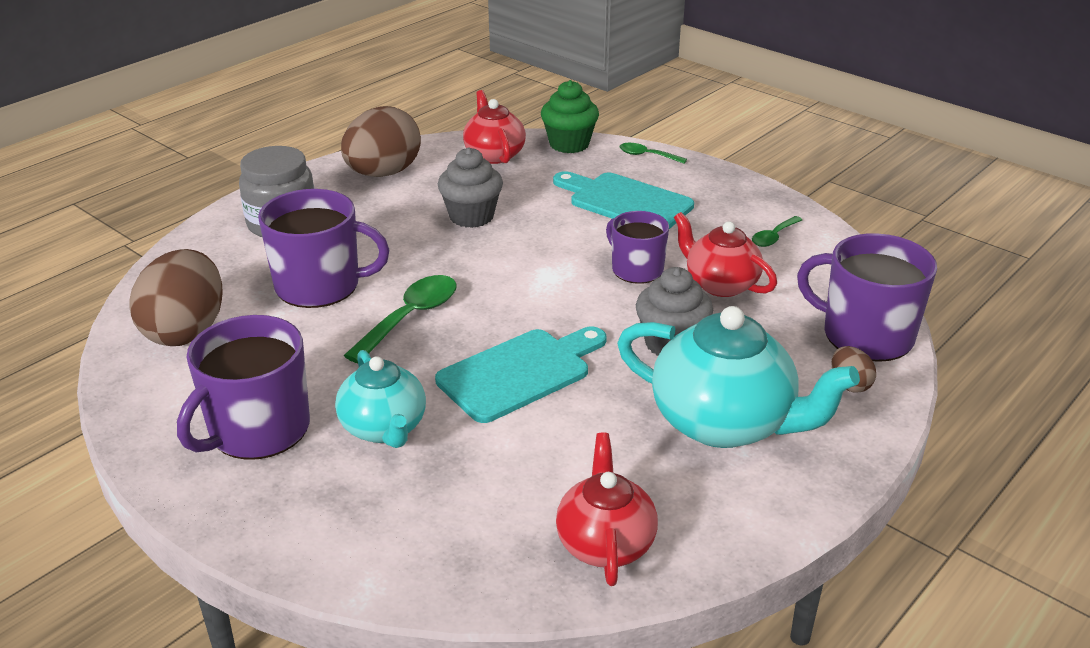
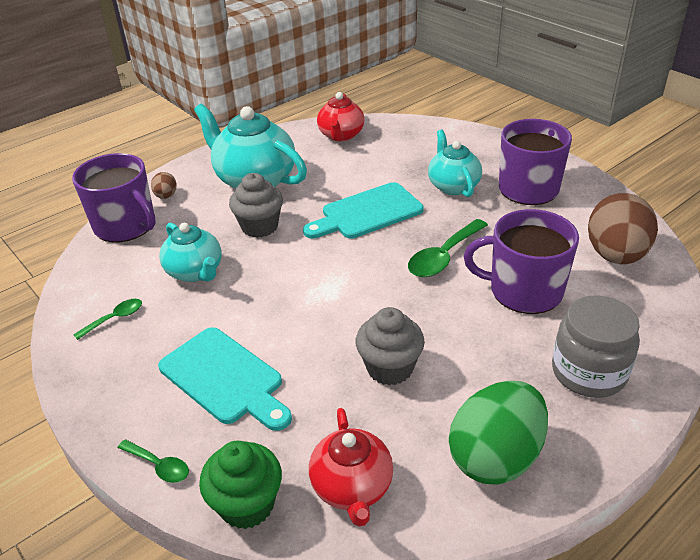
camera: 170 degrees left, 5 degrees up
(383, 173) = (495, 457): brown egg -> green egg
(636, 269) = (254, 290): purple mug -> none
(720, 284) = (195, 272): red teapot -> turquoise teapot

